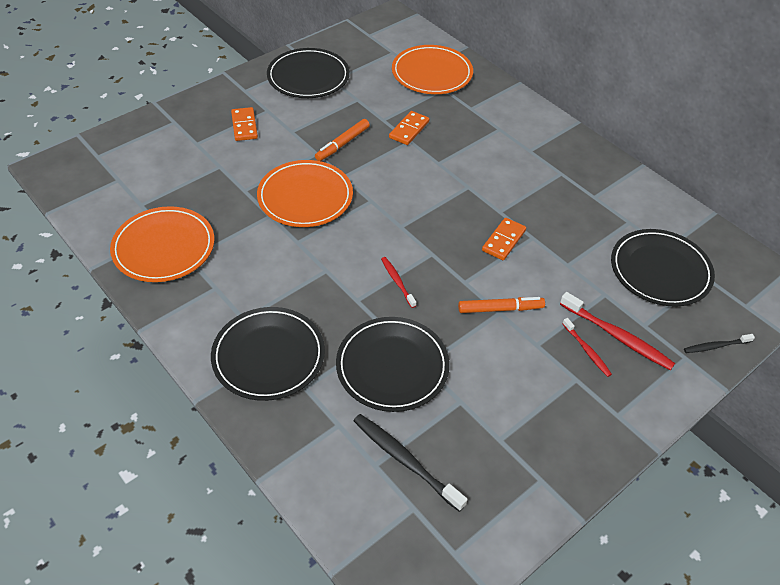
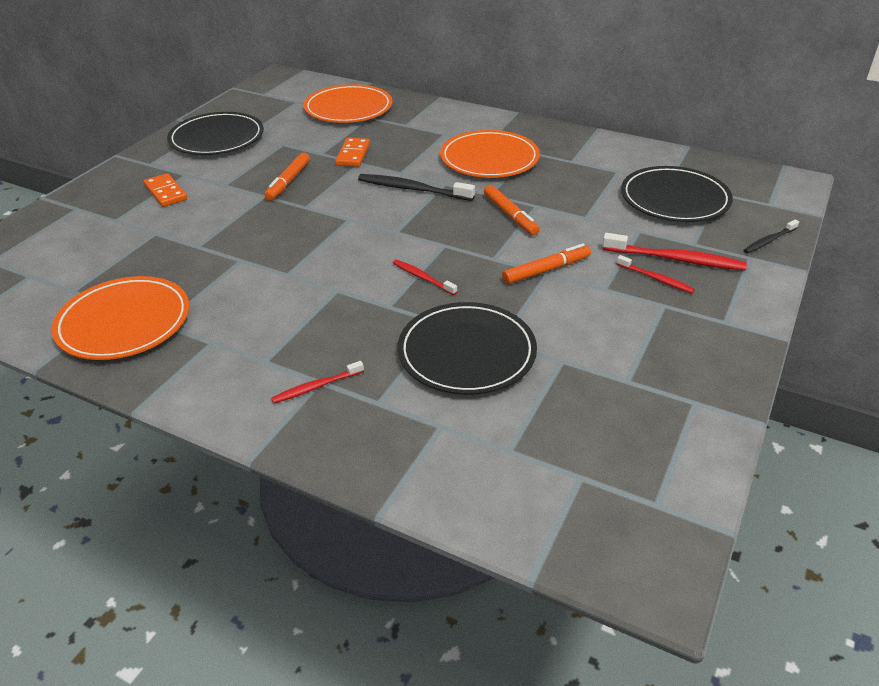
camera: 20 degrees left, 10 degrees down
(268, 356) = (316, 387): black plate -> red toothbrush
(305, 197) = (273, 234): orange plate -> orange plate (489, 159)
(405, 460) = (540, 434): black toothbrush -> black toothbrush (412, 189)
(504, 241) = (510, 215): orange domino -> orange marker

